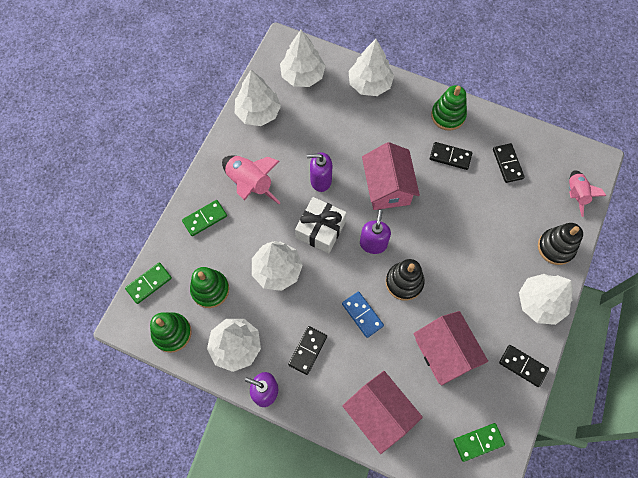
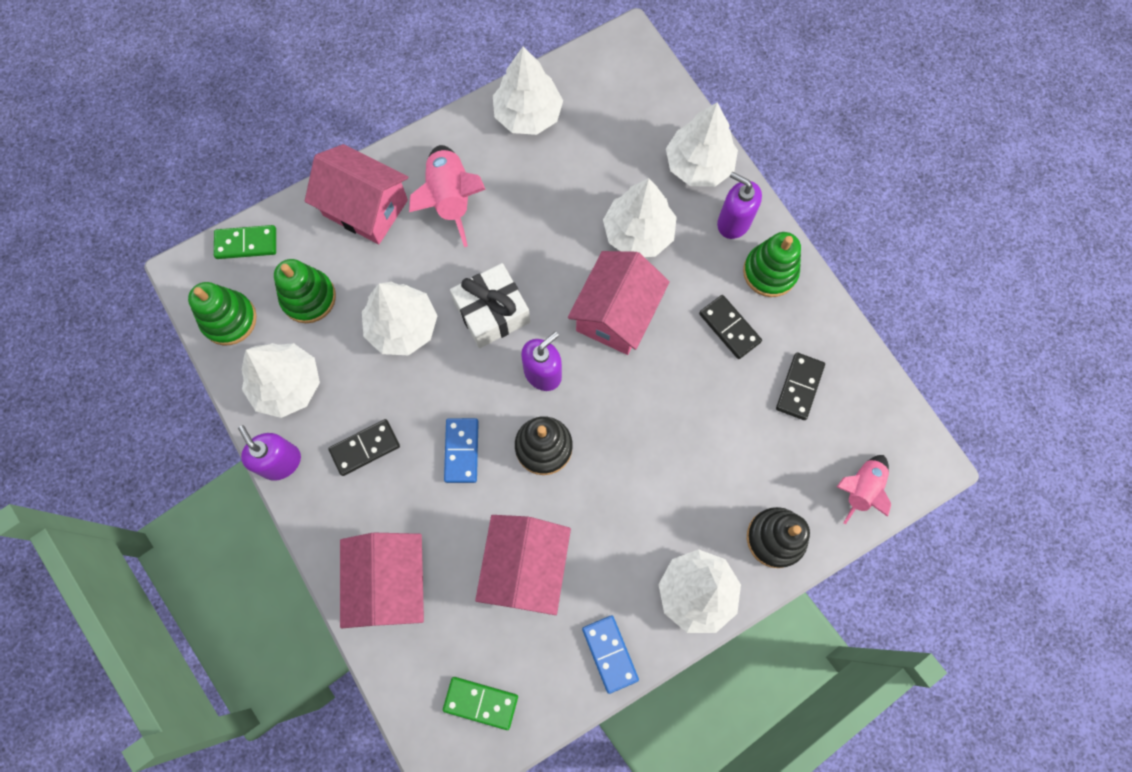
camera: 35 degrees right, 5 degrees up
(205, 219) = (365, 207): green domino -> pink house
(302, 75) = (620, 100): white tree -> white tree (638, 233)
(320, 180) = (539, 250): purple soap dispenser -> purple soap dispenser (733, 222)
(523, 366) = (609, 654): black domino -> blue domino

